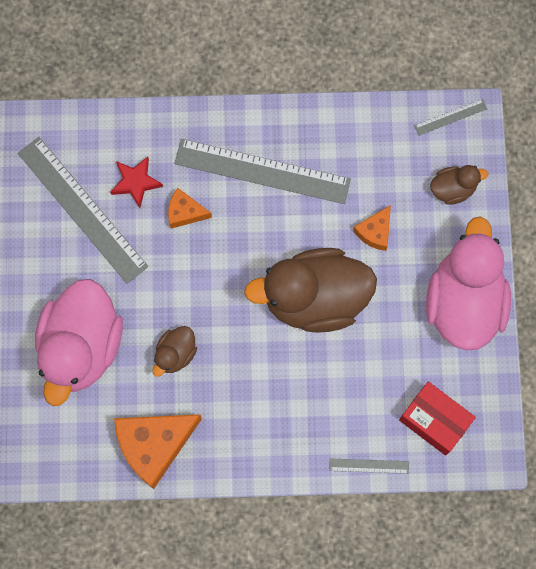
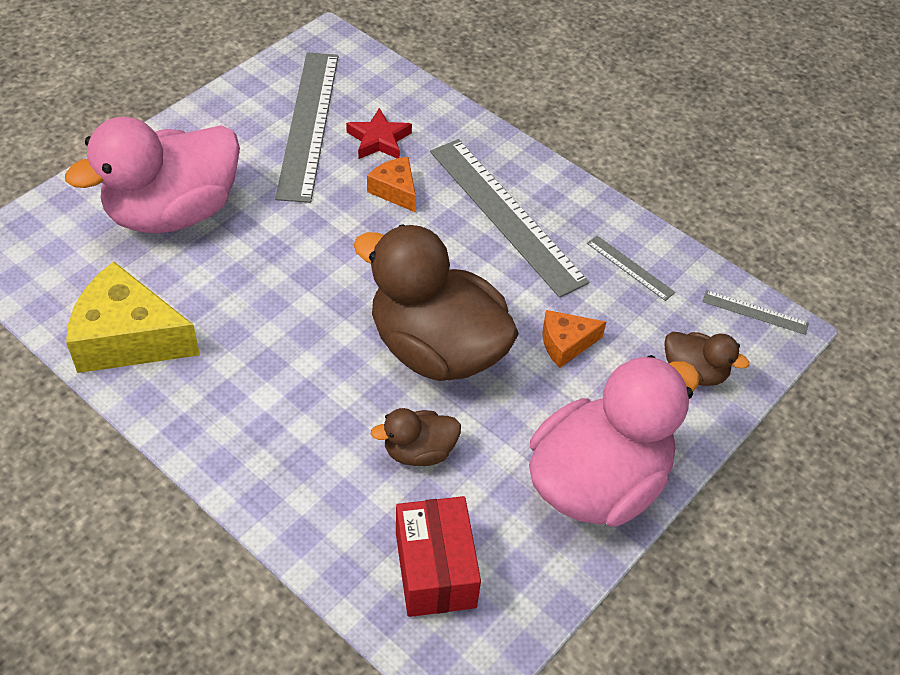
camera: 40 degrees right, 25 degrees down
(154, 445) = (128, 338): orange cheese -> yellow cheese
(175, 354) = (246, 284): brown duck -> brown duck (419, 451)
(369, 466) = (310, 548): grey ruler -> grey ruler (630, 267)

